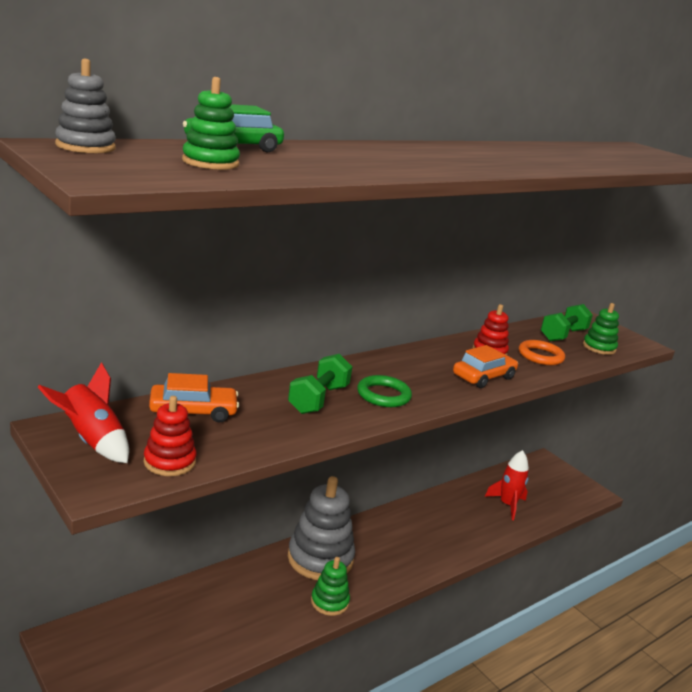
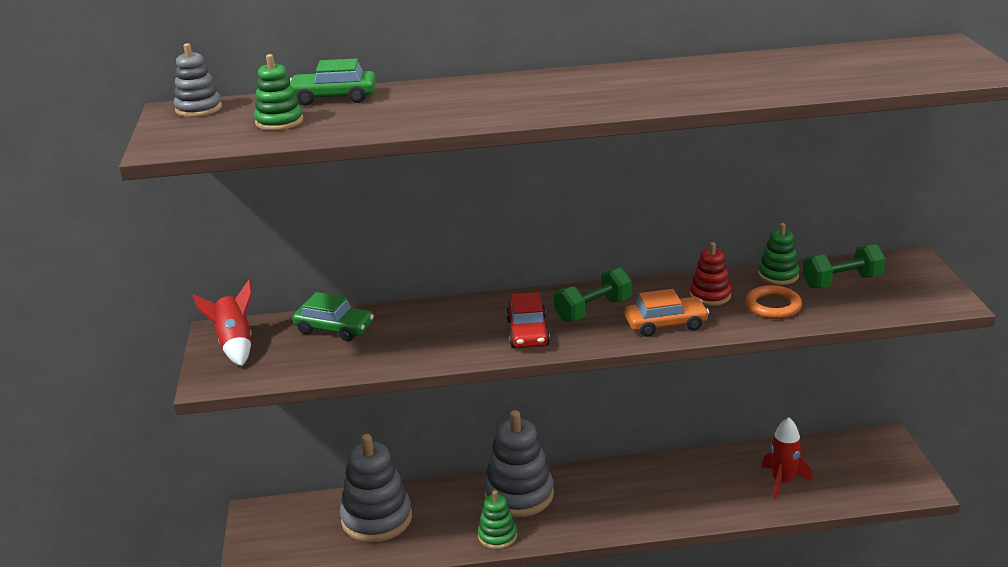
camera: 35 degrees right, 5 degrees up
(169, 462) = (277, 370): red stacking toy -> none
(193, 411) = (334, 329): orange car -> green car
(203, 613) = (376, 519): none -> grey stacking toy
(318, 399) = (457, 330): green dumbbell -> green dumbbell (593, 310)
(383, 395) = (528, 332): green ring -> red car
(599, 347) = (874, 302): green stacking toy -> green stacking toy (778, 275)

